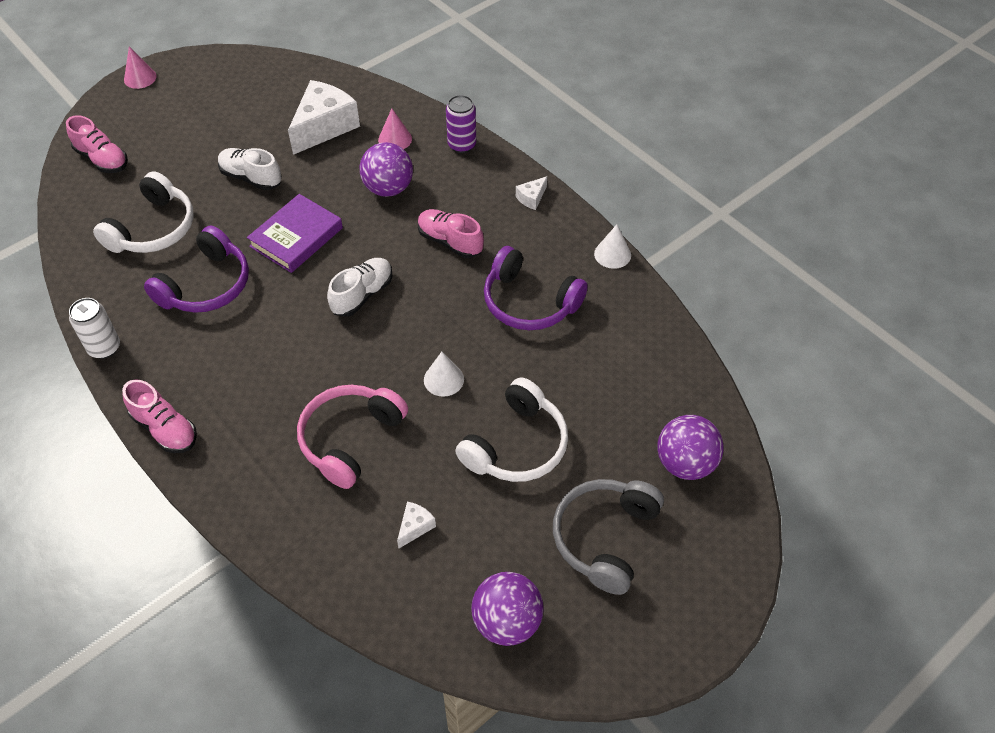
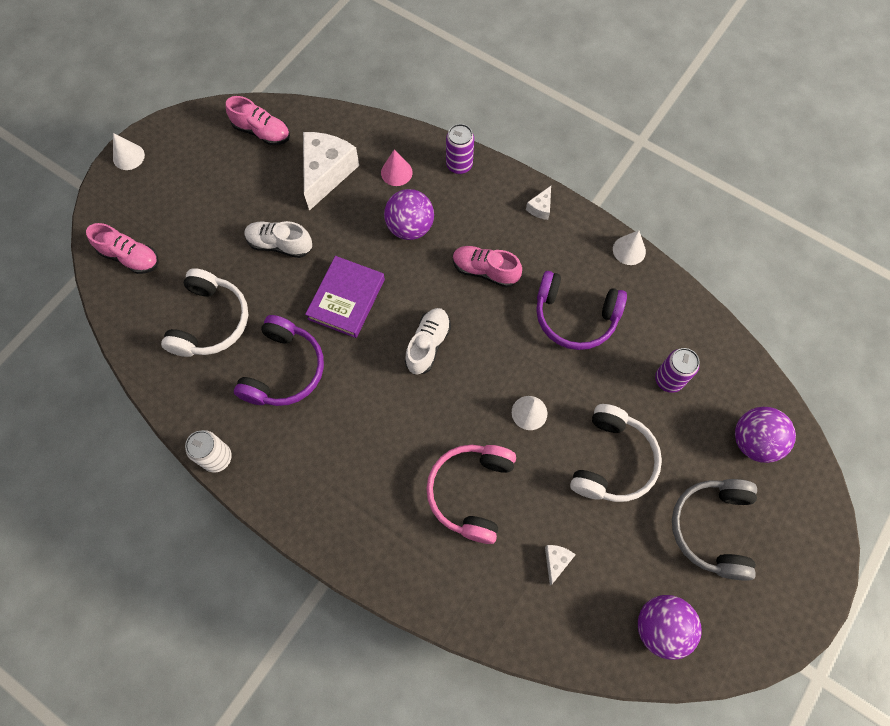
camera: 15 degrees left, 15 degrees up
(140, 78) = (128, 156): pink cone -> white cone
(165, 429) = (306, 525): pink shoe -> pink shoe (262, 132)
(610, 382) = (668, 380): none -> purple can

